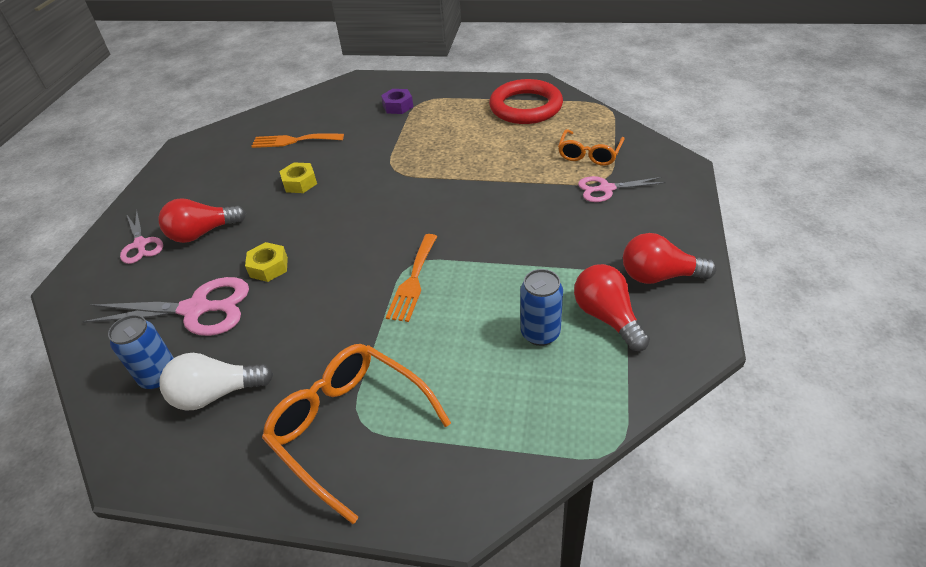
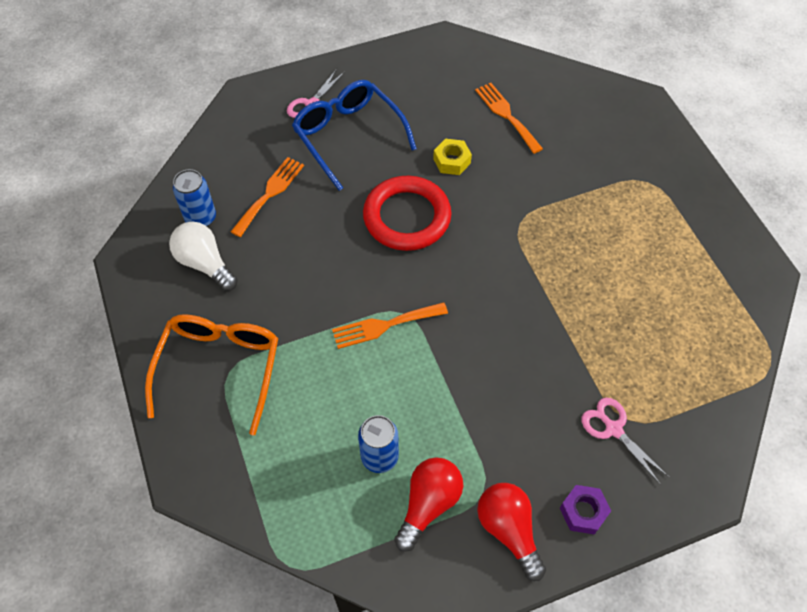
camera: 55 degrees right, 15 degrees up
(196, 309) = (270, 193): pink scissors -> orange fork
(202, 233) = (348, 136): red light bulb -> blue glasses
(269, 267) = (339, 210): yellow nut -> none
(398, 106) = (623, 165): purple nut -> purple nut (583, 512)
(525, 107) = (709, 284): red ring -> red ring (407, 217)
(589, 154) = (663, 387): orange glasses -> none

